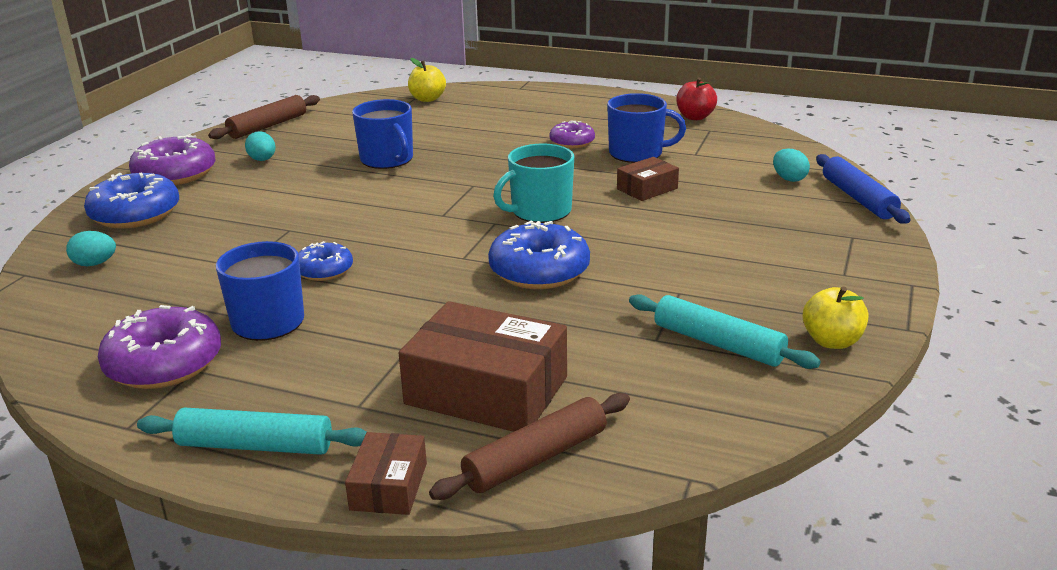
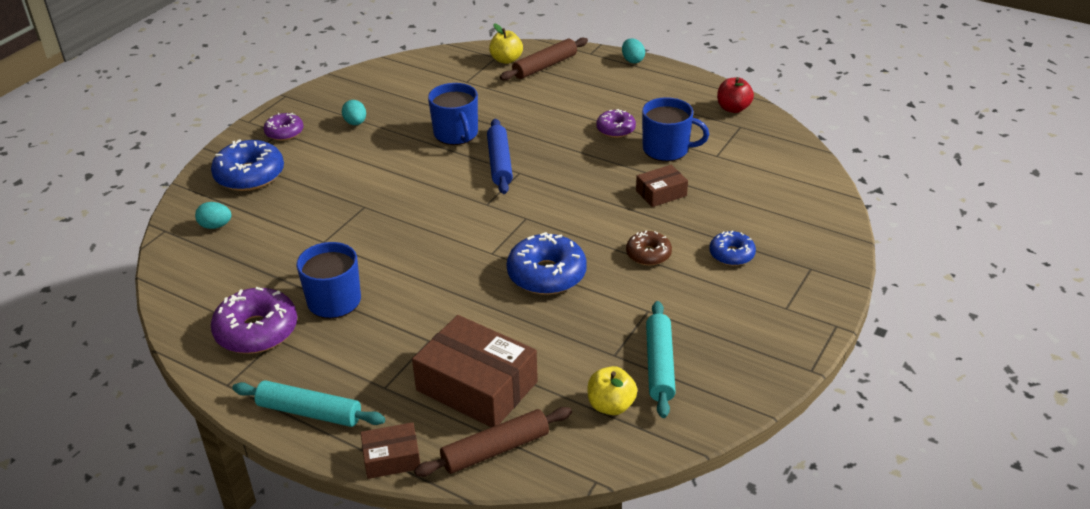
camera: 10 degrees right, 10 degrees up
(175, 174) = (284, 132): purple donut -> purple donut, size x0.58
(268, 126) = (365, 81): brown rolling pin -> brown rolling pin (545, 66)
(324, 270) = (383, 254): blue donut -> blue donut (731, 254)
(389, 486) = (392, 458): brown box -> brown box turned 60 degrees clockwise
(540, 211) = (565, 209): turquoise mug -> none
(656, 241) = (648, 254): none -> brown donut
(718, 343) = (659, 365): turquoise rolling pin -> turquoise rolling pin turned 45 degrees clockwise
(789, 179) = (785, 195): turquoise egg -> turquoise egg (632, 60)
(832, 341) = (747, 374): yellow apple -> yellow apple (611, 405)
(858, 198) = (835, 225): blue rolling pin -> blue rolling pin (499, 163)

